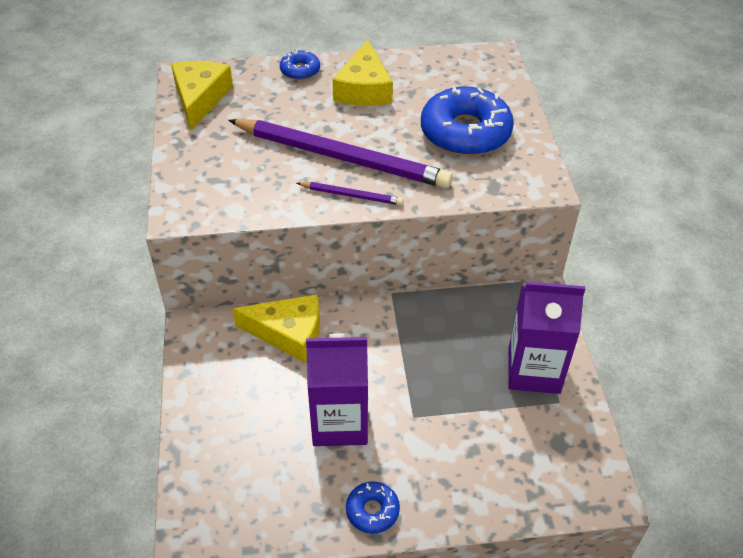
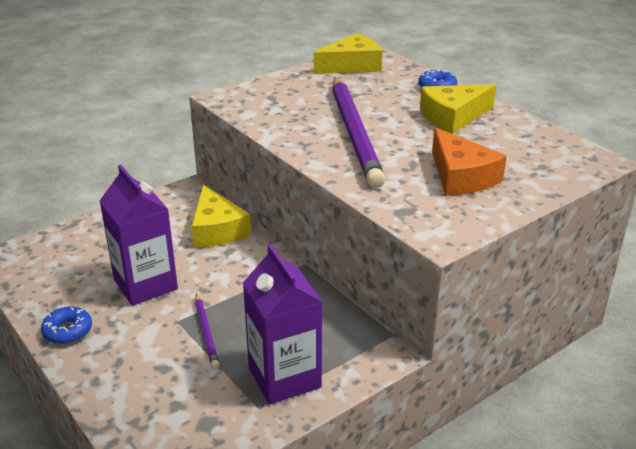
camera: 60 degrees right, 15 degrees down
(351, 195) = (314, 150): purple pencil -> purple pencil (206, 332)
(465, 132) = (461, 176): blue donut -> orange cheese

